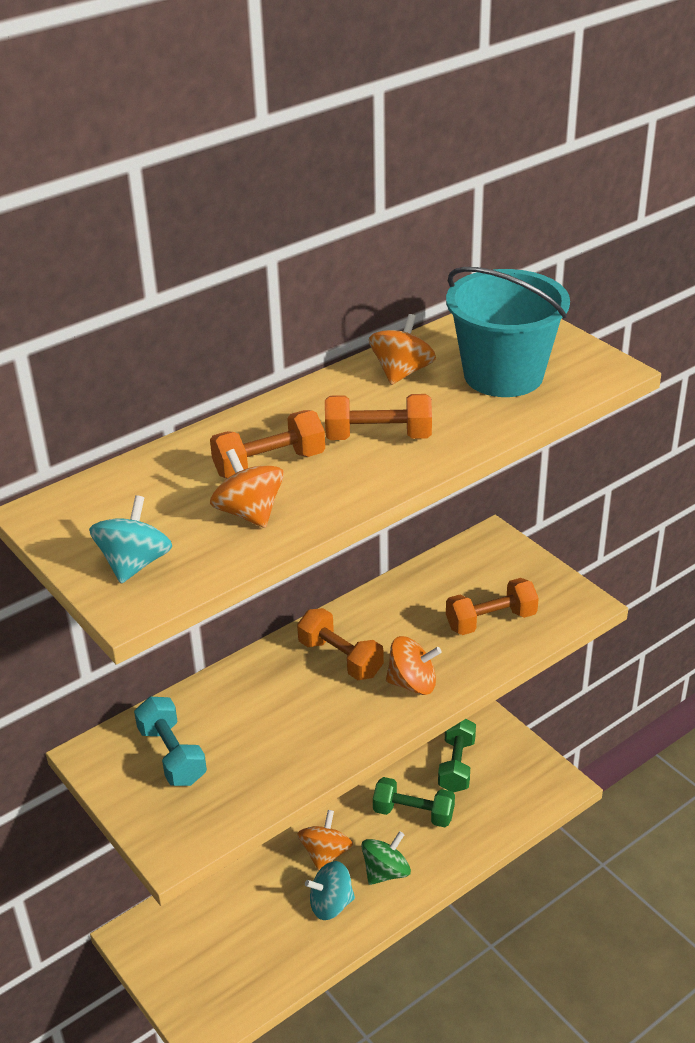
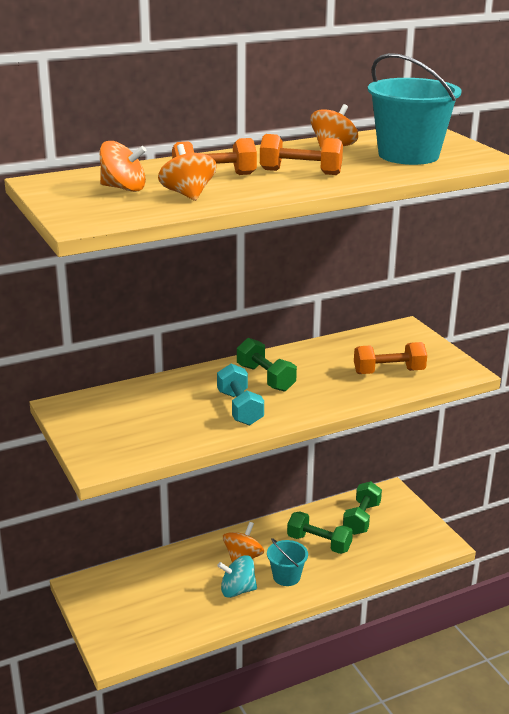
camera: 10 degrees right, 10 degrees down
(134, 563) = (93, 207): turquoise spinning top -> none
(172, 755) = (120, 414): turquoise dumbbell -> turquoise dumbbell (239, 408)
(340, 658) = (265, 378): orange dumbbell -> green dumbbell
(386, 872) = (286, 577): green spinning top -> turquoise bucket
(413, 683) = (316, 398): orange spinning top -> orange spinning top (124, 188)

